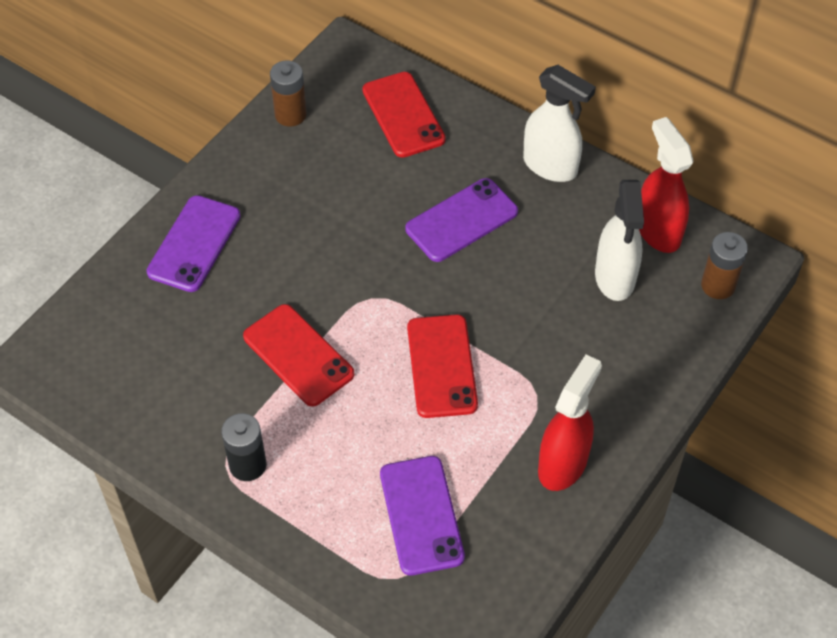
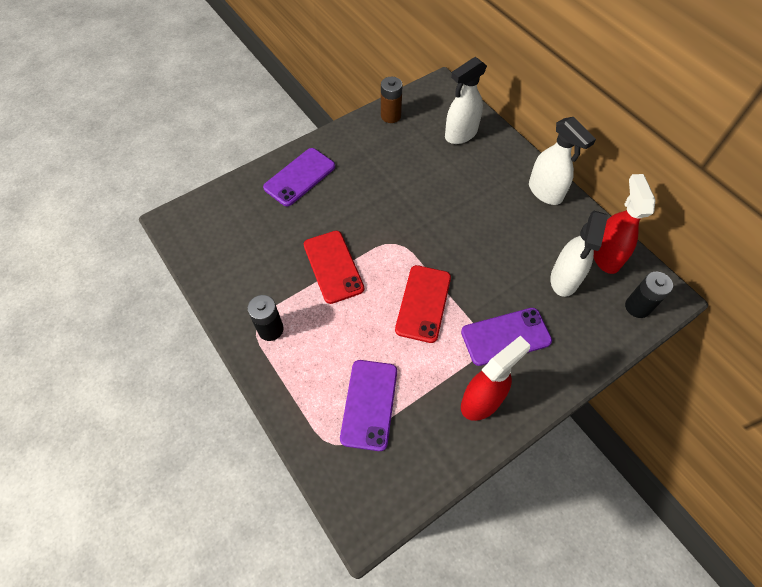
camera: 20 degrees right, 5 degrees up
(403, 115) = (460, 134): red phone -> white spray bottle
(461, 220) = (473, 210): purple phone -> purple phone (505, 336)
(718, 285) = (637, 307): brown battery -> black battery

